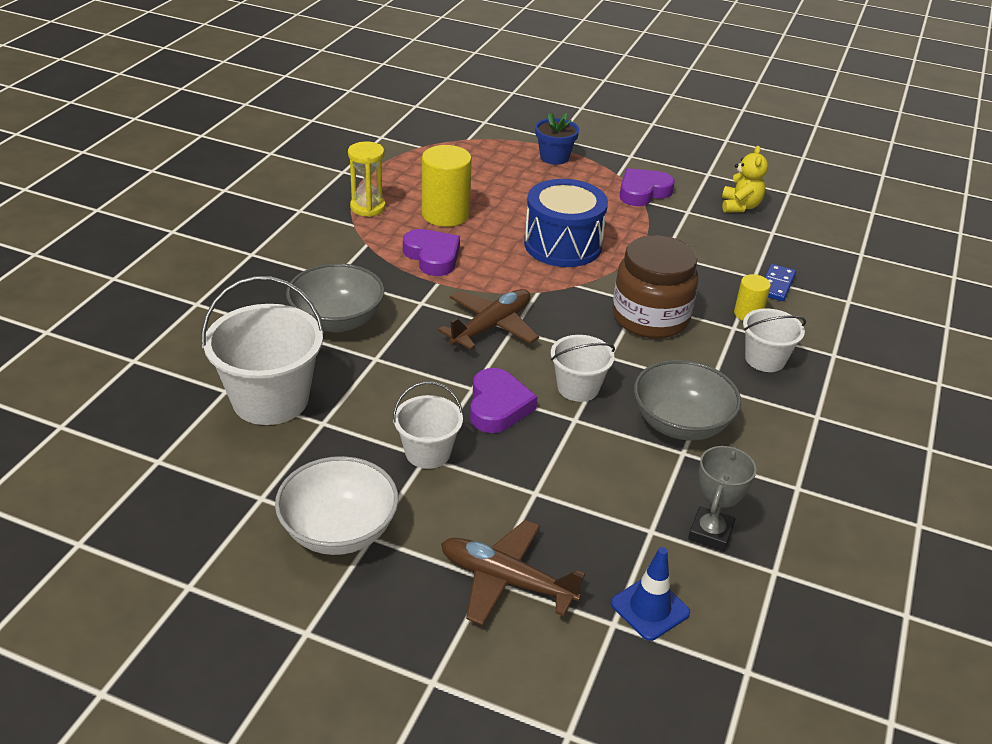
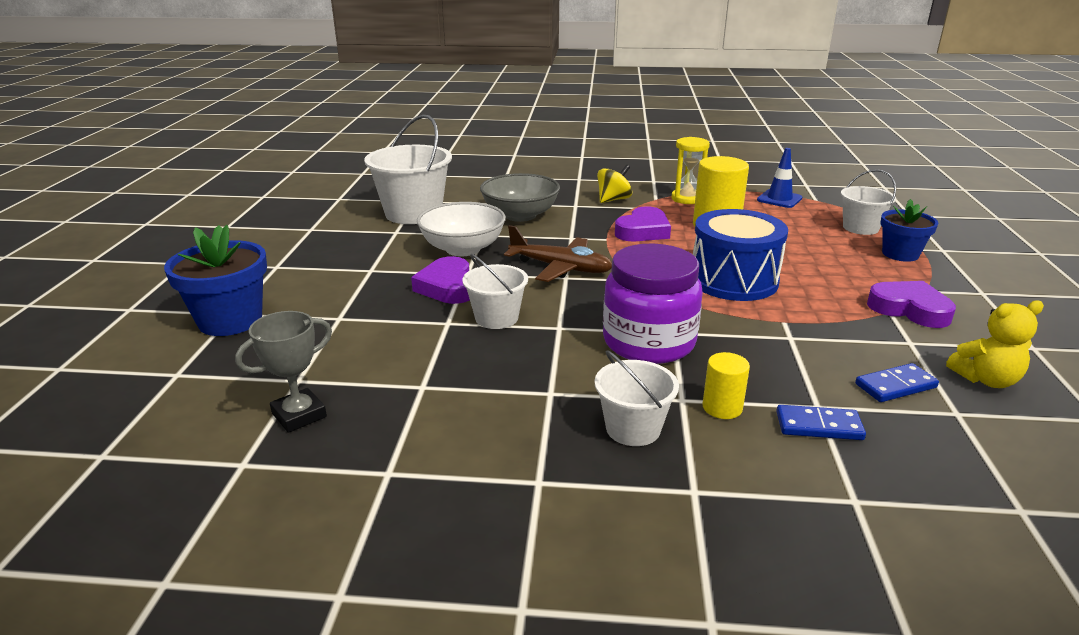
camera: 75 degrees right, 10 degrees down
(336, 249) = (613, 200): none -> yellow spinning top
(339, 531) = (281, 256): white bowl -> white bowl (463, 249)
(428, 452) = (375, 270): white bucket -> white bucket (860, 228)
(498, 406) = (448, 287): purple heart -> purple heart turned 90 degrees clockwise
(506, 580) = (230, 320): brown plane -> blue flower pot
(650, 318) = (649, 342): brown jar -> purple jar
(650, 608) = (193, 390): blue traffic cone -> blue traffic cone (779, 199)
(680, 424) = (469, 380): grey bowl -> none
(710, 532) = (299, 415): grey trophy -> grey trophy turned 45 degrees counterclockwise
(739, 239) = (895, 386): none -> blue domino

